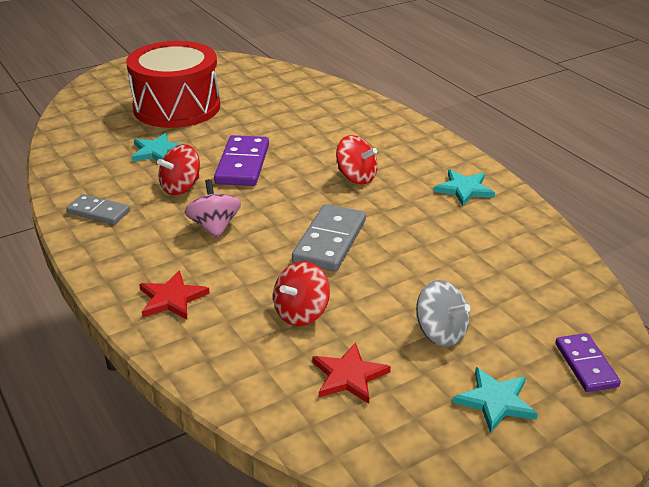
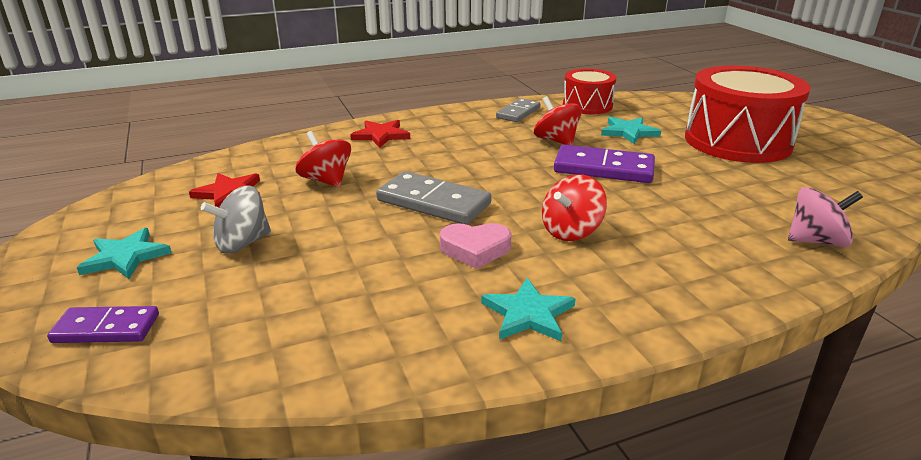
camera: 100 degrees right, 5 degrees down
(78, 172) = (587, 105): none -> red drum
(214, 227) = (480, 152): pink spinning top -> pink spinning top (816, 241)
(398, 214) = (475, 249): none -> pink heart

